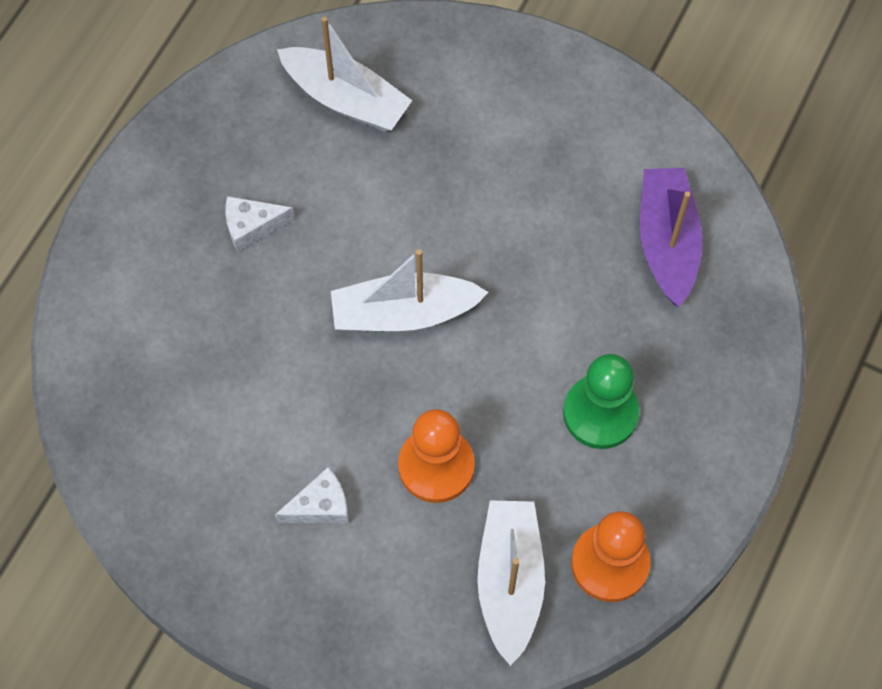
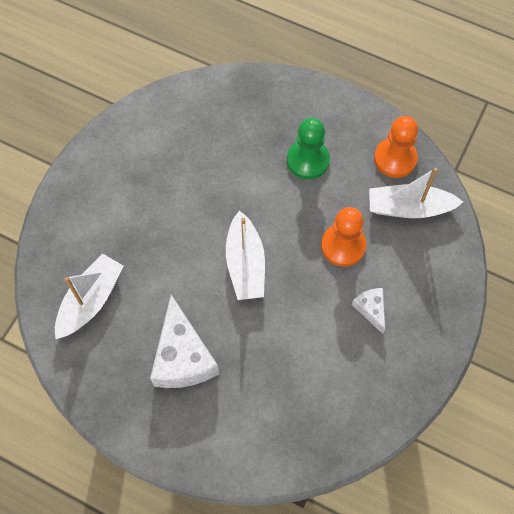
camera: 90 degrees left, 0 degrees up
(252, 226) = (183, 357): white cheese -> white cheese, size x1.99
(667, 242) = (201, 123): purple boat -> none

